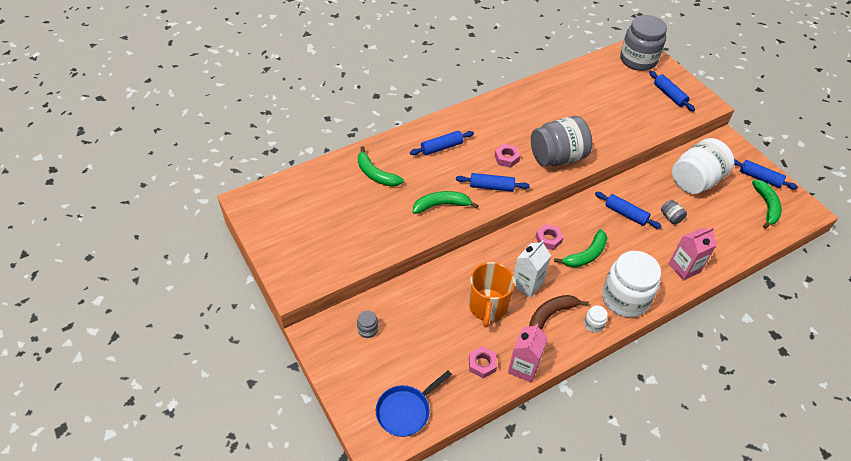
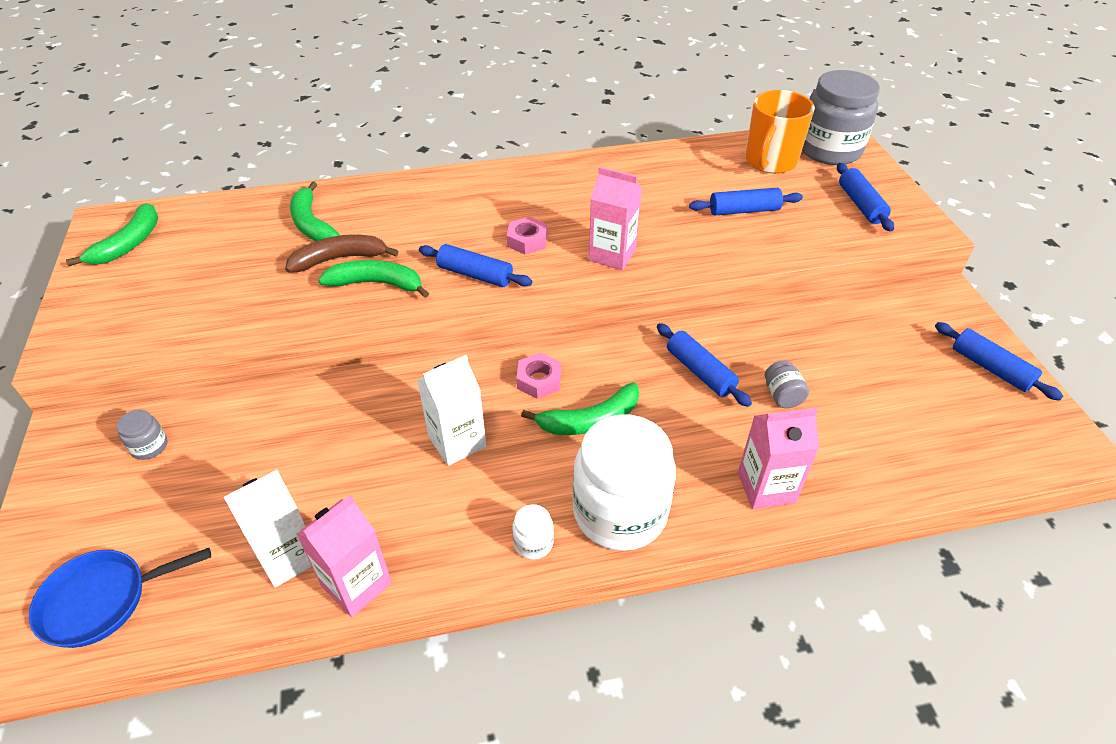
camera: 20 degrees right, 5 degrees down
(441, 147) = (436, 208): blue rolling pin -> blue rolling pin (744, 210)
(482, 364) = (288, 556): pink nut -> white carton
(487, 306) = (365, 461): orange mug -> orange mug (770, 161)
(551, 315) = (465, 504): brown banana -> brown banana (339, 259)
(557, 157) = (612, 255): grey jar -> pink carton
(695, 181) = (859, 347): white jar -> none
(766, 206) = (985, 419): green banana -> green banana (129, 243)

